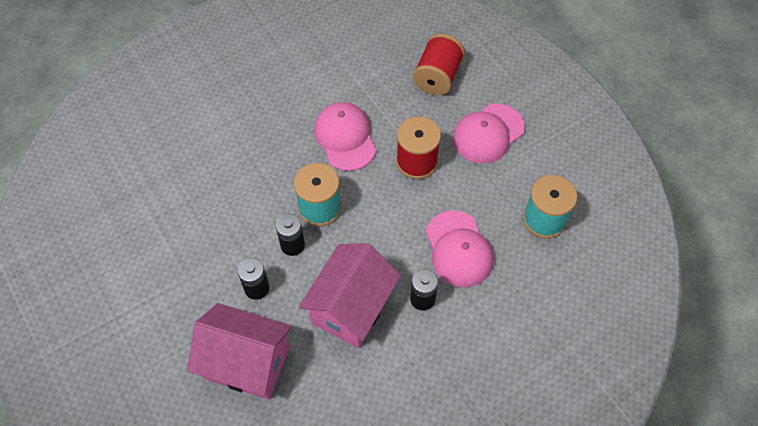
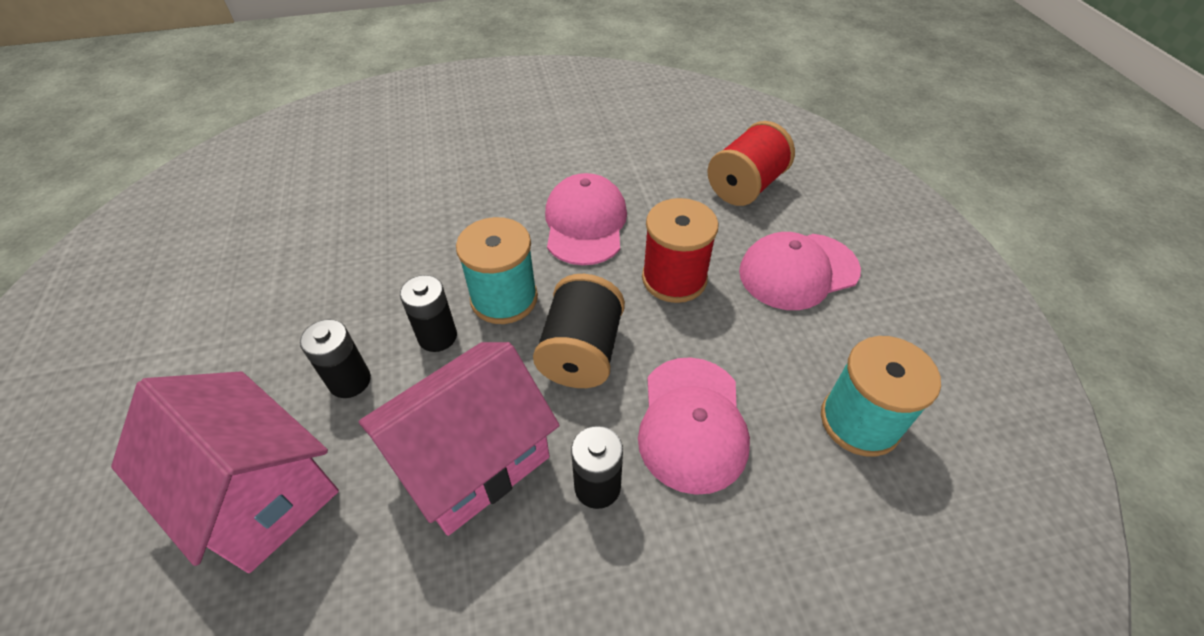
camera: 20 degrees right, 10 degrees down
(382, 228) = (581, 352): none -> black spool

